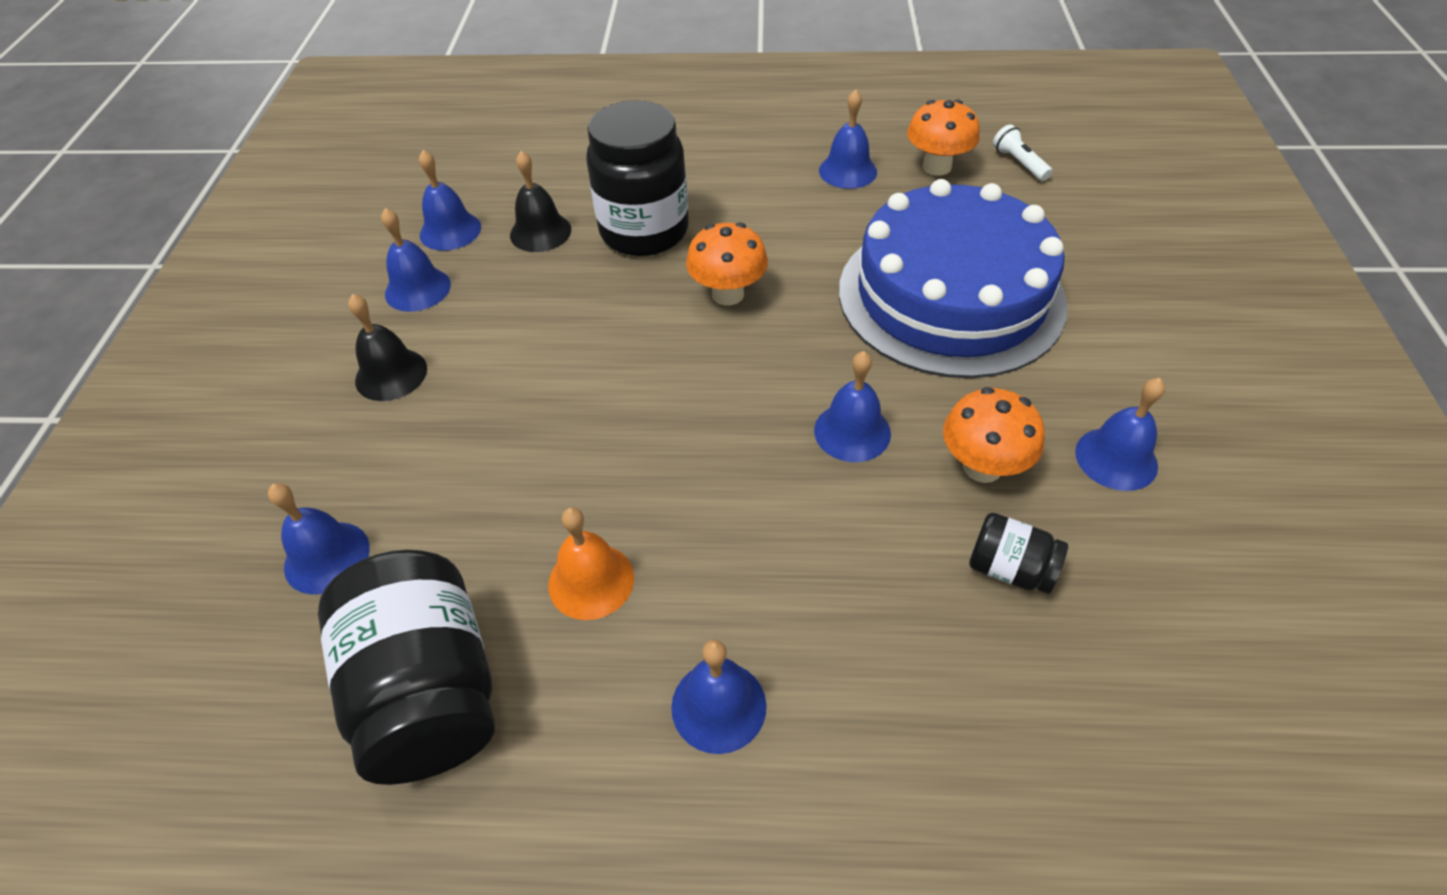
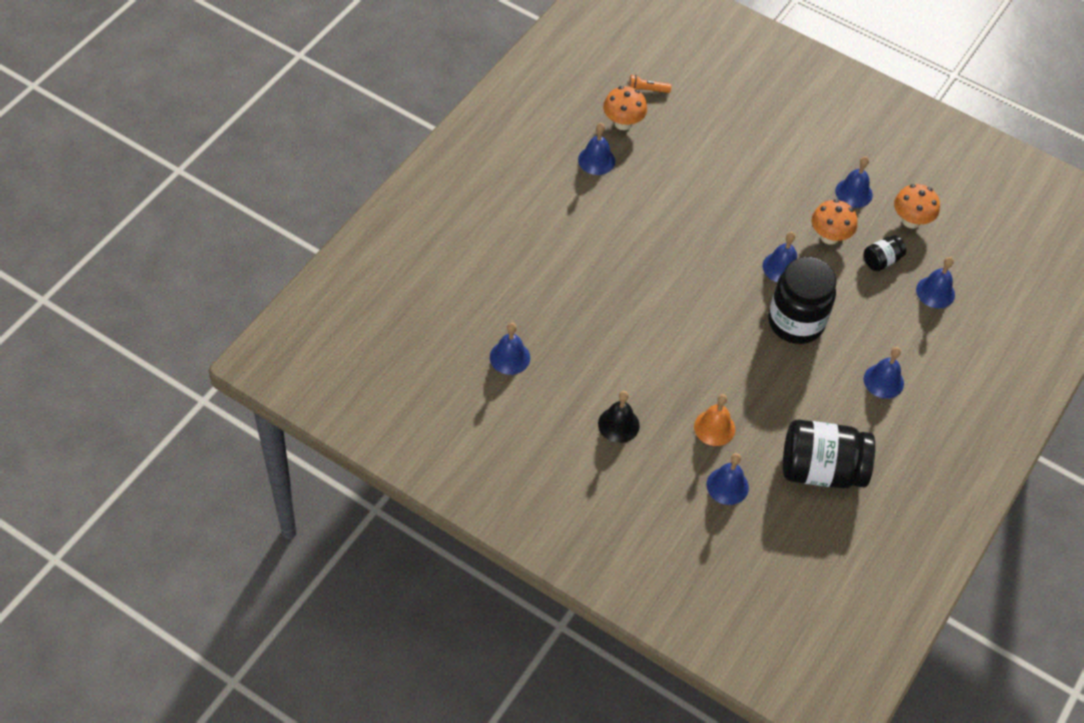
camera: 65 degrees left, 5 degrees up
(417, 289) = (554, 390): blue bell -> blue bell (935, 292)
(540, 232) = (544, 317): black bell -> none
(591, 581) = (802, 396): orange bell -> orange bell (714, 428)
(644, 231) = (580, 272): black jar -> black jar (795, 322)
(727, 294) = (659, 263): orange mushroom -> orange mushroom (911, 221)
(950, 296) = (724, 182): blue cake -> none
(1019, 163) = (647, 90): white flashlight -> orange flashlight

